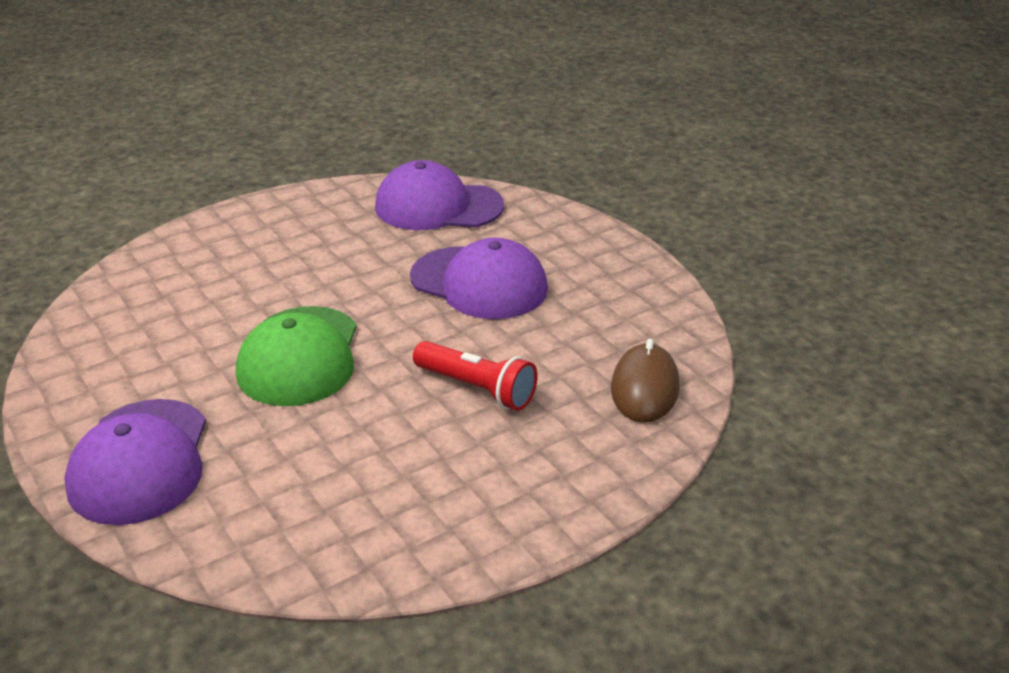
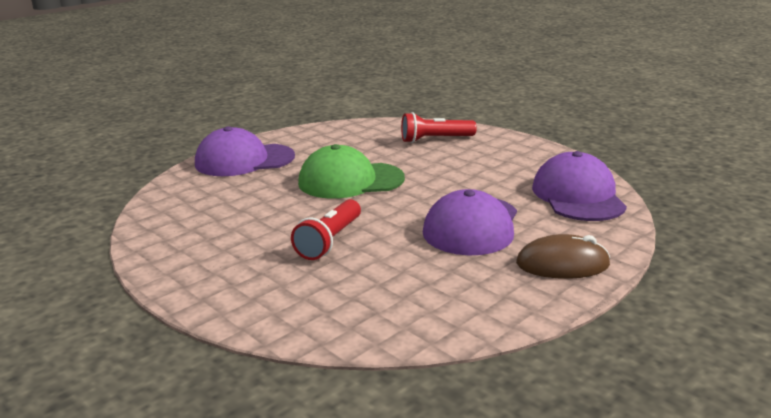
camera: 80 degrees right, 10 degrees down
(198, 268) = (435, 139): none -> red flashlight
(645, 388) = (348, 313): brown mouse -> brown mouse (562, 264)

